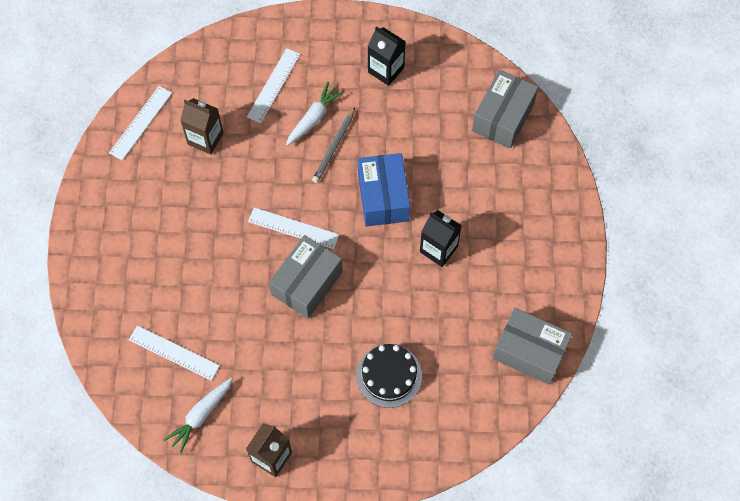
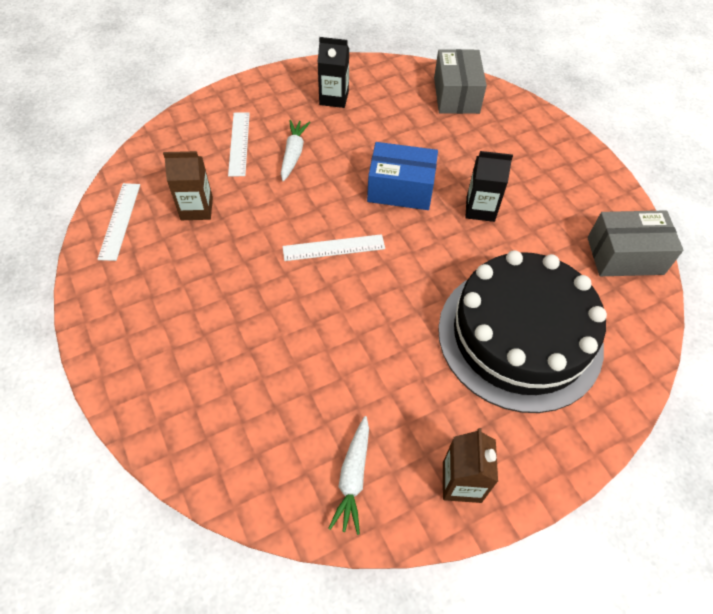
camera: 30 degrees left, 10 degrees down
(174, 352) = (280, 423): white ruler -> none
(307, 283) = (380, 289): grey box -> none
(334, 147) = (328, 168): grey pencil -> none
(383, 197) = (400, 189): blue box -> blue box turned 45 degrees counterclockwise
(389, 375) = (519, 336): black cake -> black cake, size x2.16

